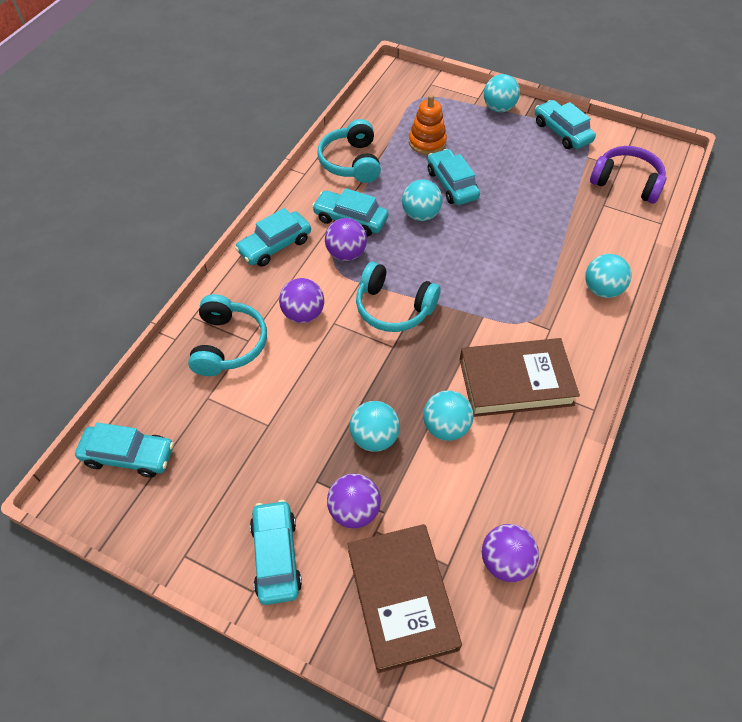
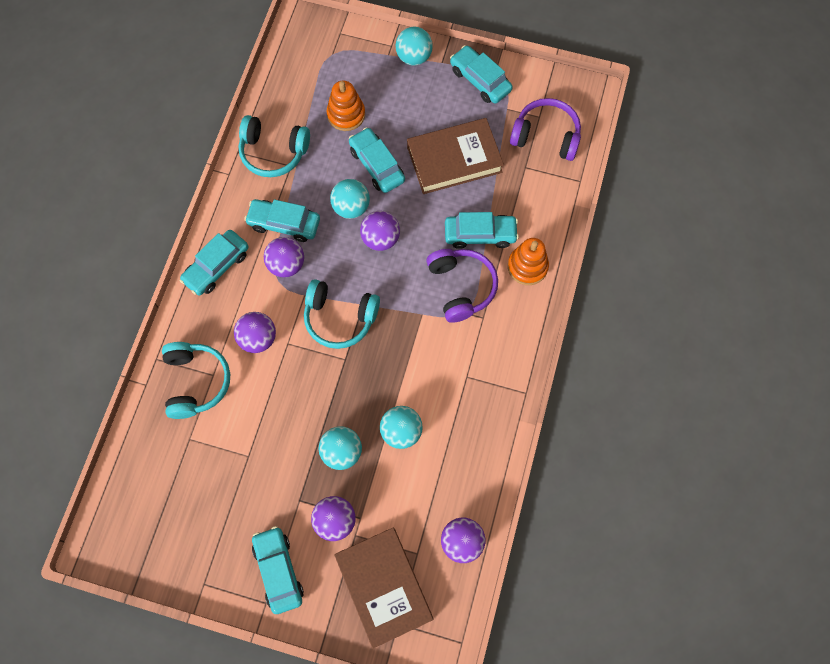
camera: 10 degrees left, 15 degrees up
(129, 456) = (134, 506): turquoise car -> turquoise car (480, 234)
(351, 162) = (273, 152): turquoise headphones -> turquoise headphones turned 60 degrees counterclockwise
(447, 244) = (380, 239): none -> purple ball
(515, 381) = (457, 377): brown book -> brown book (454, 159)
(528, 298) = (461, 287): none -> purple headphones
(602, 289) = (527, 267): turquoise ball -> orange stacking toy

